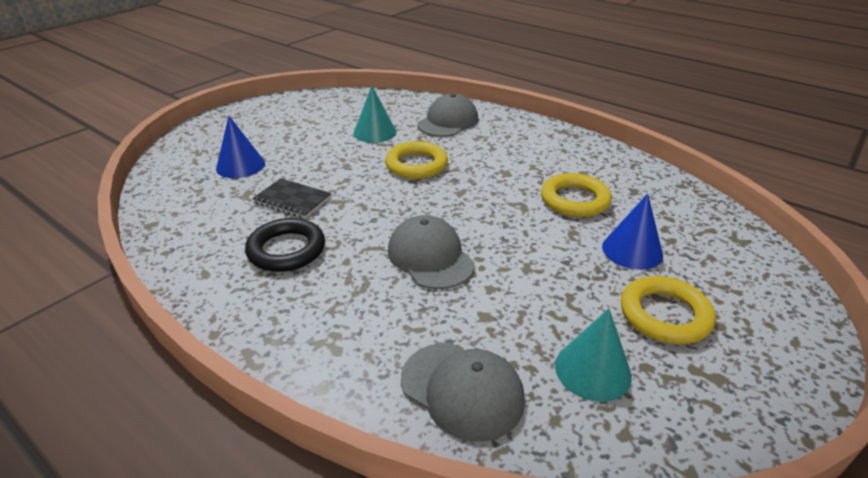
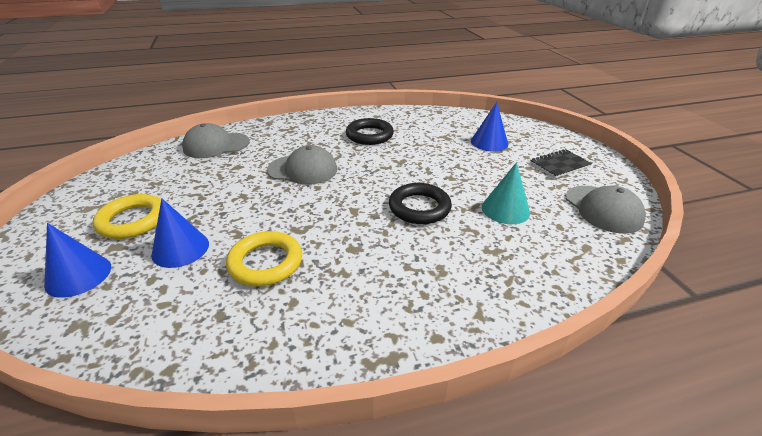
camera: 125 degrees right, 0 degrees up
(292, 200) = (421, 148): black notebook -> black notebook (559, 165)
(416, 165) = (419, 207): yellow ring -> black ring
(448, 122) = (499, 266): grey cap -> grey cap (603, 209)
(592, 370) = (162, 177): turquoise cone -> none
(736, 282) = (78, 275): none -> blue cone

